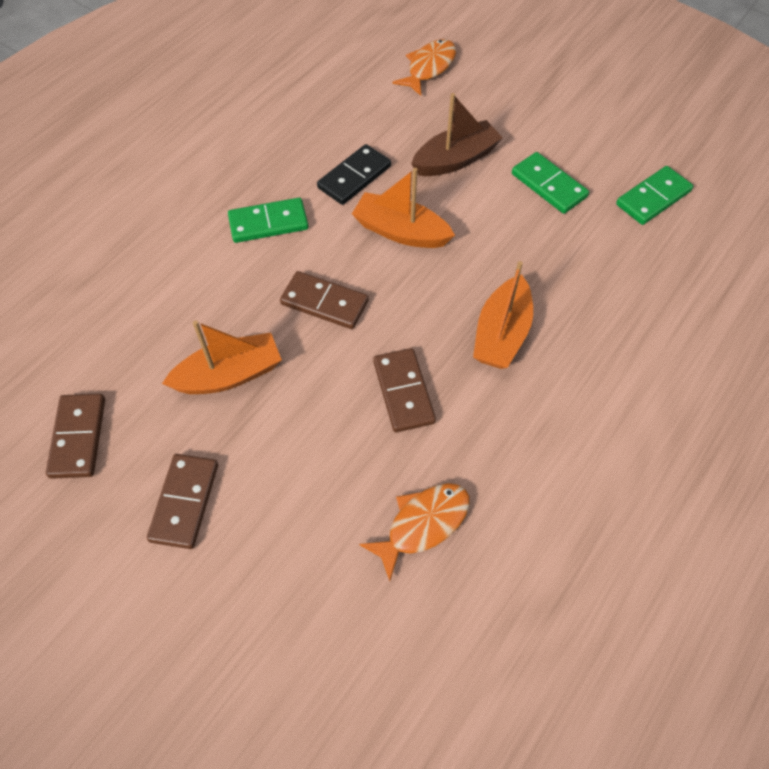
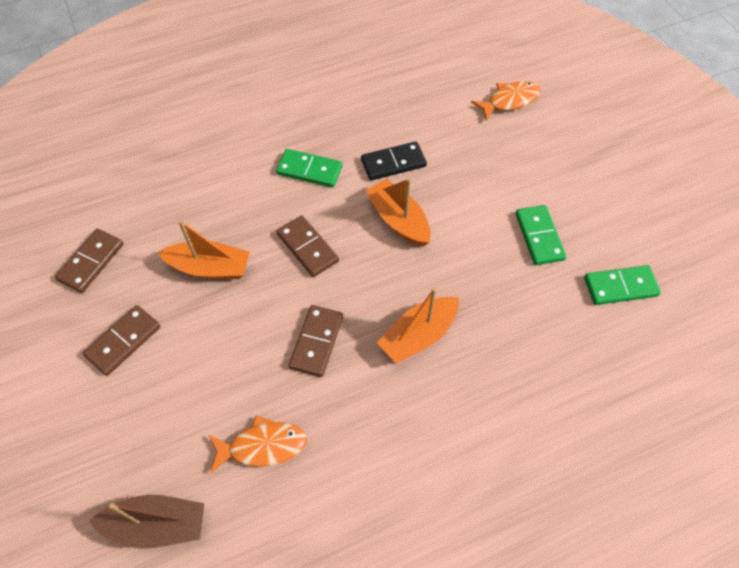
camera: 30 degrees right, 0 degrees up
(456, 159) = (479, 183): brown boat -> brown boat (157, 525)

